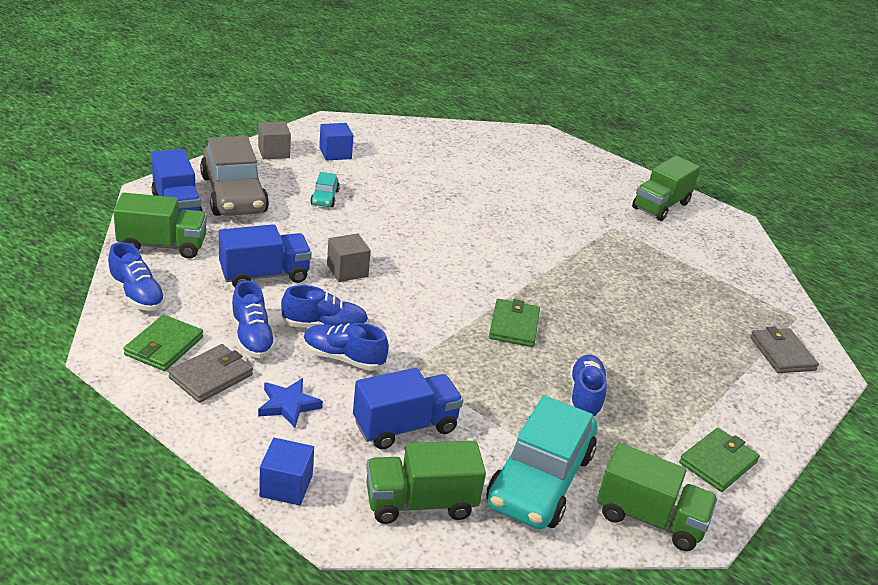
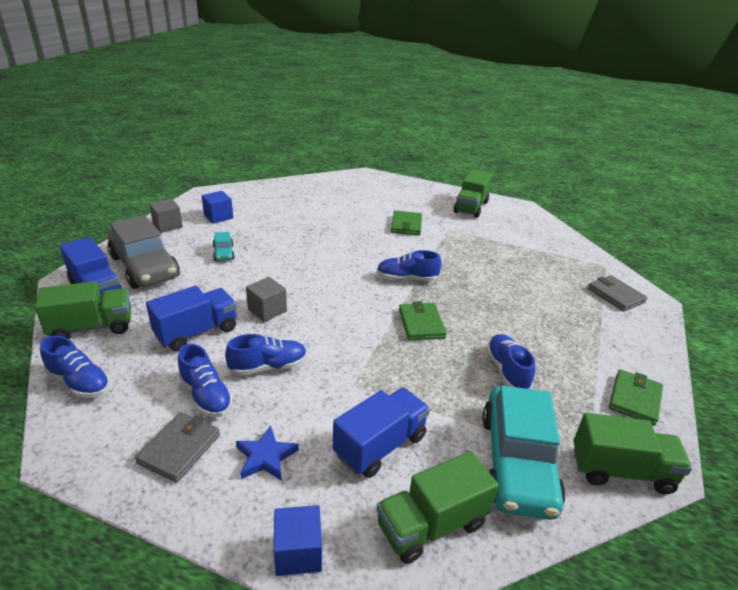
camera: 15 degrees left, 0 degrees up
(164, 346) = (122, 429): green wallet -> green wallet (406, 225)
(343, 358) = (297, 393): blue shoe -> blue shoe (407, 279)

